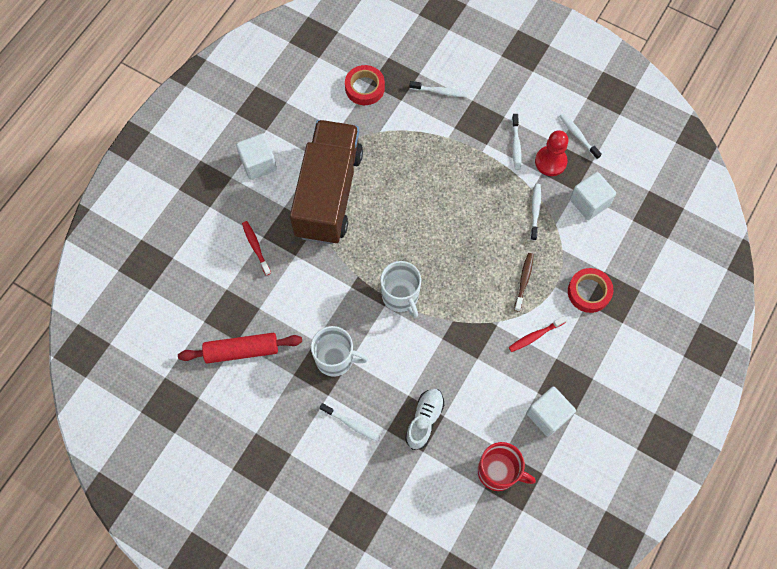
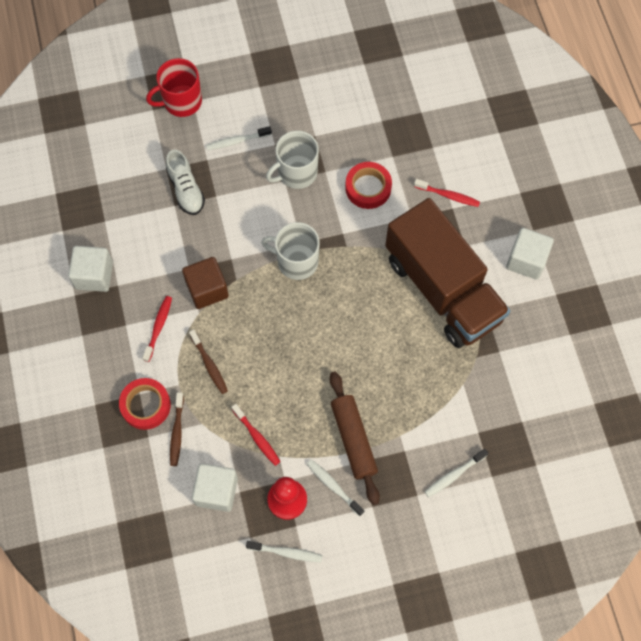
camera: 135 degrees right, 0 degrees up
(241, 350) = (370, 118): red rolling pin -> none
(364, 88) = (521, 413): red tape -> red tape (368, 188)
(477, 159) = (353, 439): none -> brown rolling pin
(478, 332) = (207, 289): none -> brown cube
(498, 471) = (96, 203): red mug -> red mug (181, 101)
(535, 211) = (257, 437): white toothbrush -> red toothbrush
(583, 257) = (177, 432): none -> brown toothbrush

